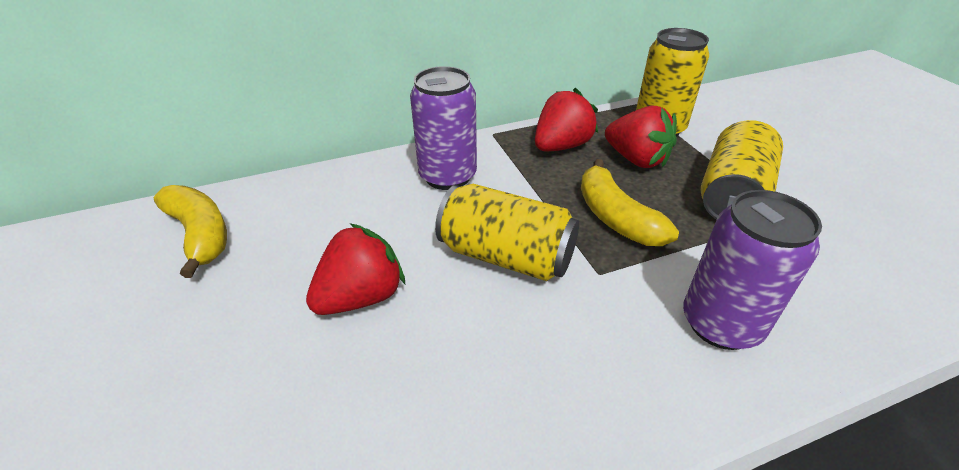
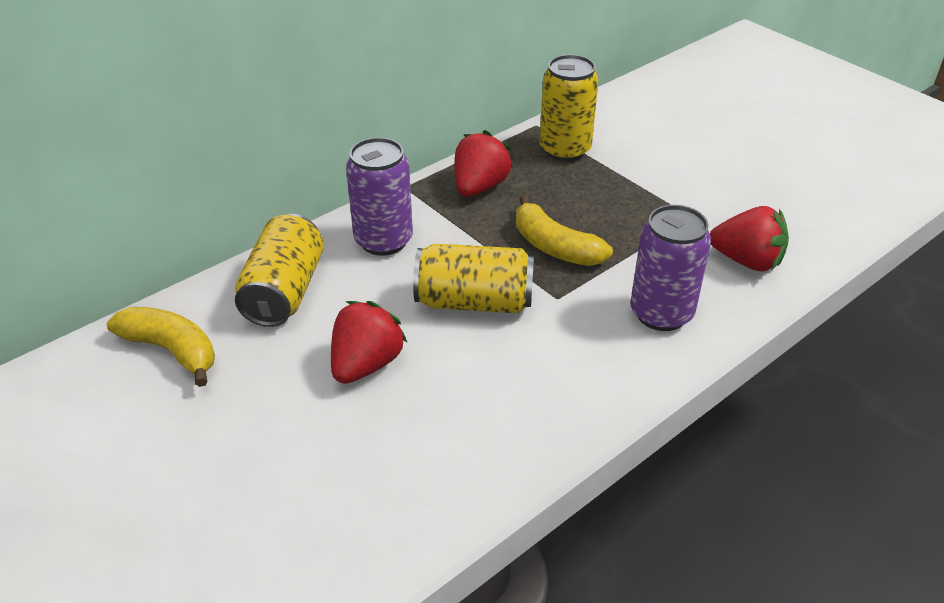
camera: 20 degrees left, 0 degrees up
(636, 159) = (554, 187): red strawberry -> red strawberry (747, 261)
(732, 195) = (646, 205): yellow can -> yellow can (284, 291)

